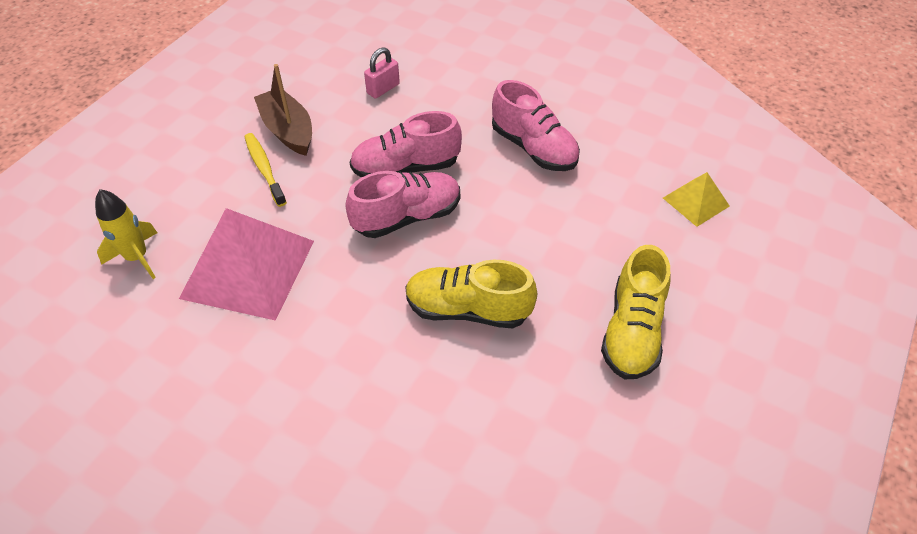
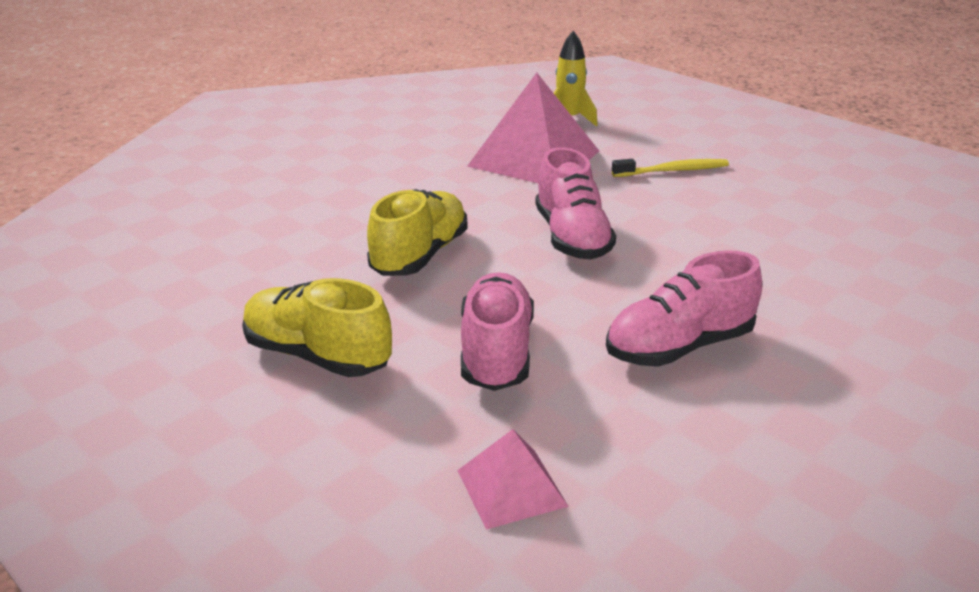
camera: 105 degrees right, 20 degrees down
(288, 130) = (736, 185): brown boat -> none
(383, 89) = (822, 247): pink padlock -> none
(406, 168) = (656, 246): pink shoe -> pink shoe (496, 352)
(696, 201) = (511, 488): yellow pyramid -> pink pyramid

